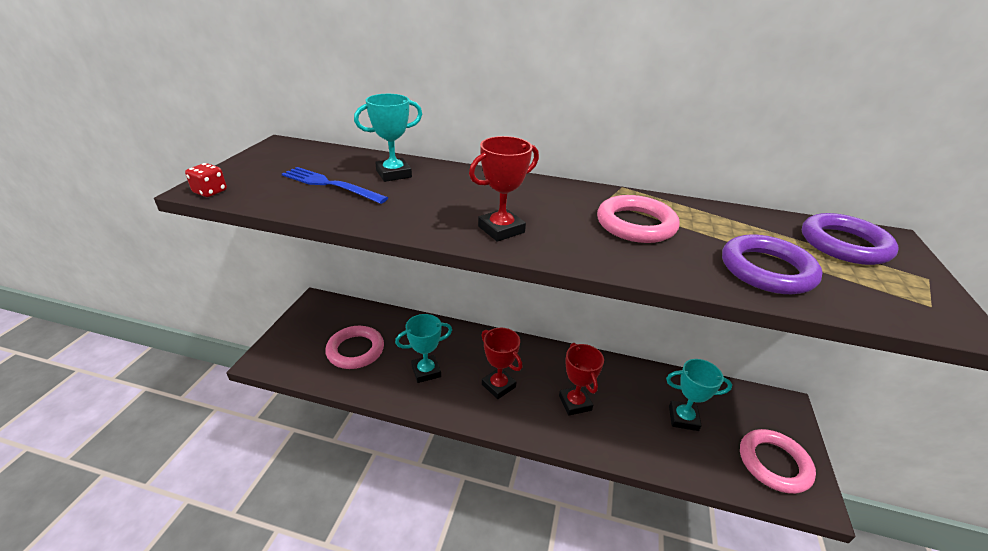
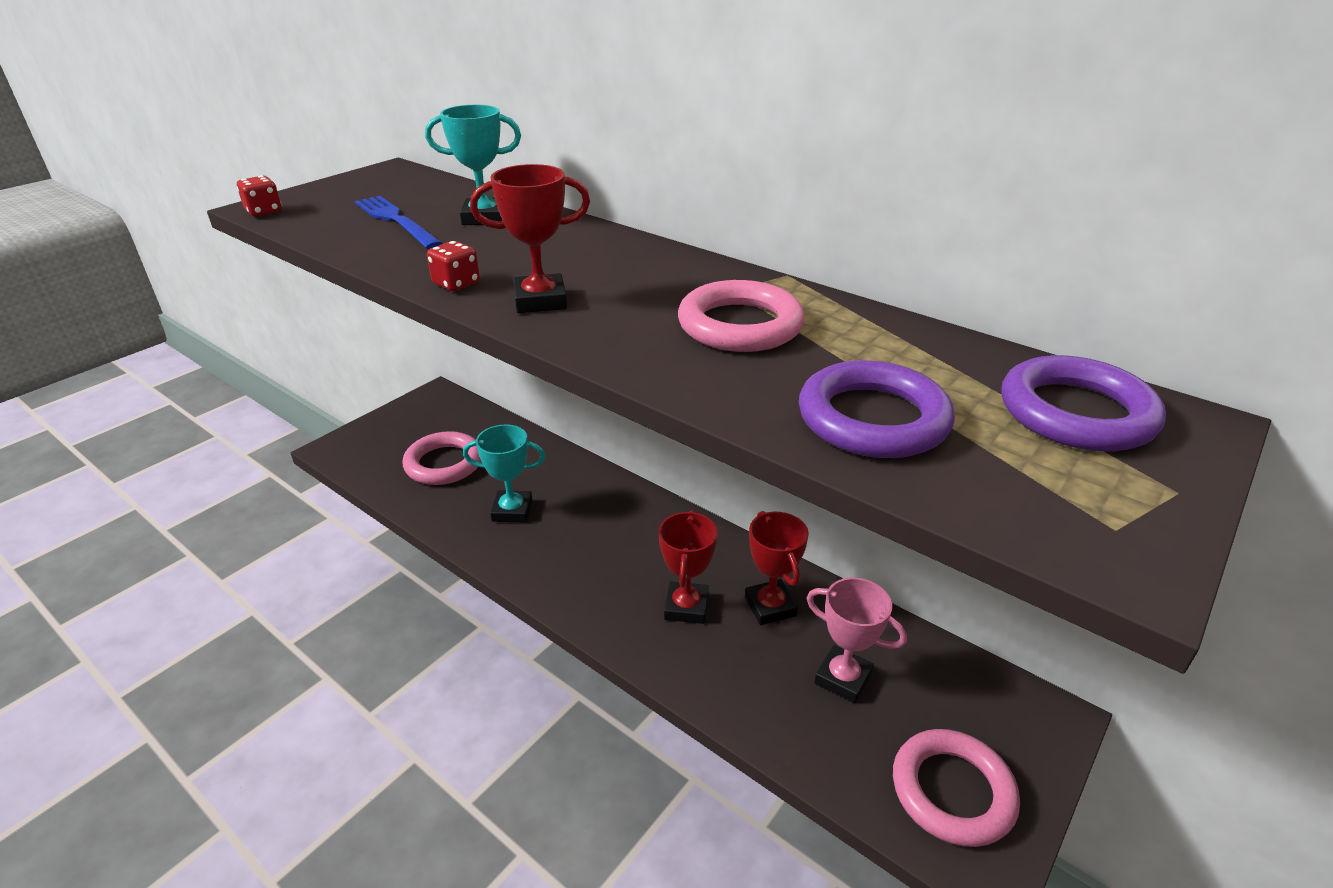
camera: 25 degrees right, 0 degrees up
(430, 227) = (456, 284): none -> red dice
(498, 386) = (594, 554): red trophy -> red trophy (770, 606)
(683, 418) = (843, 678): turquoise trophy -> pink trophy

